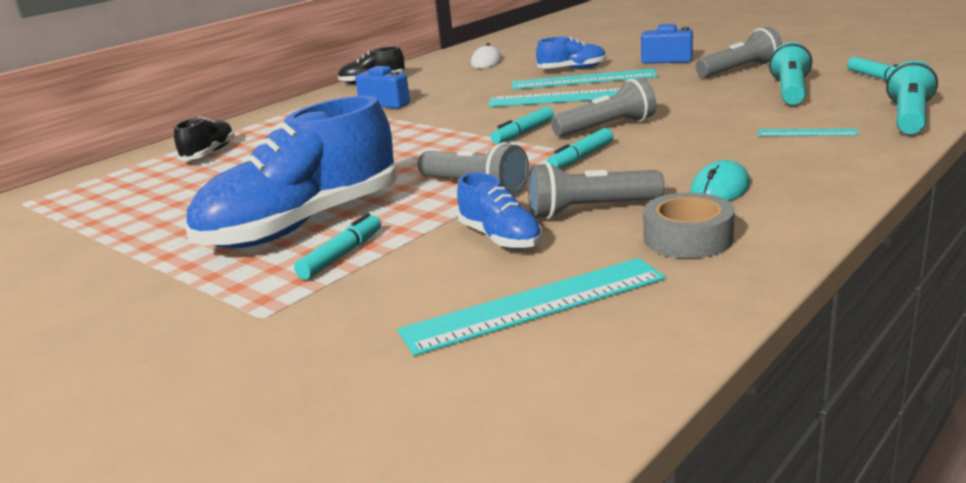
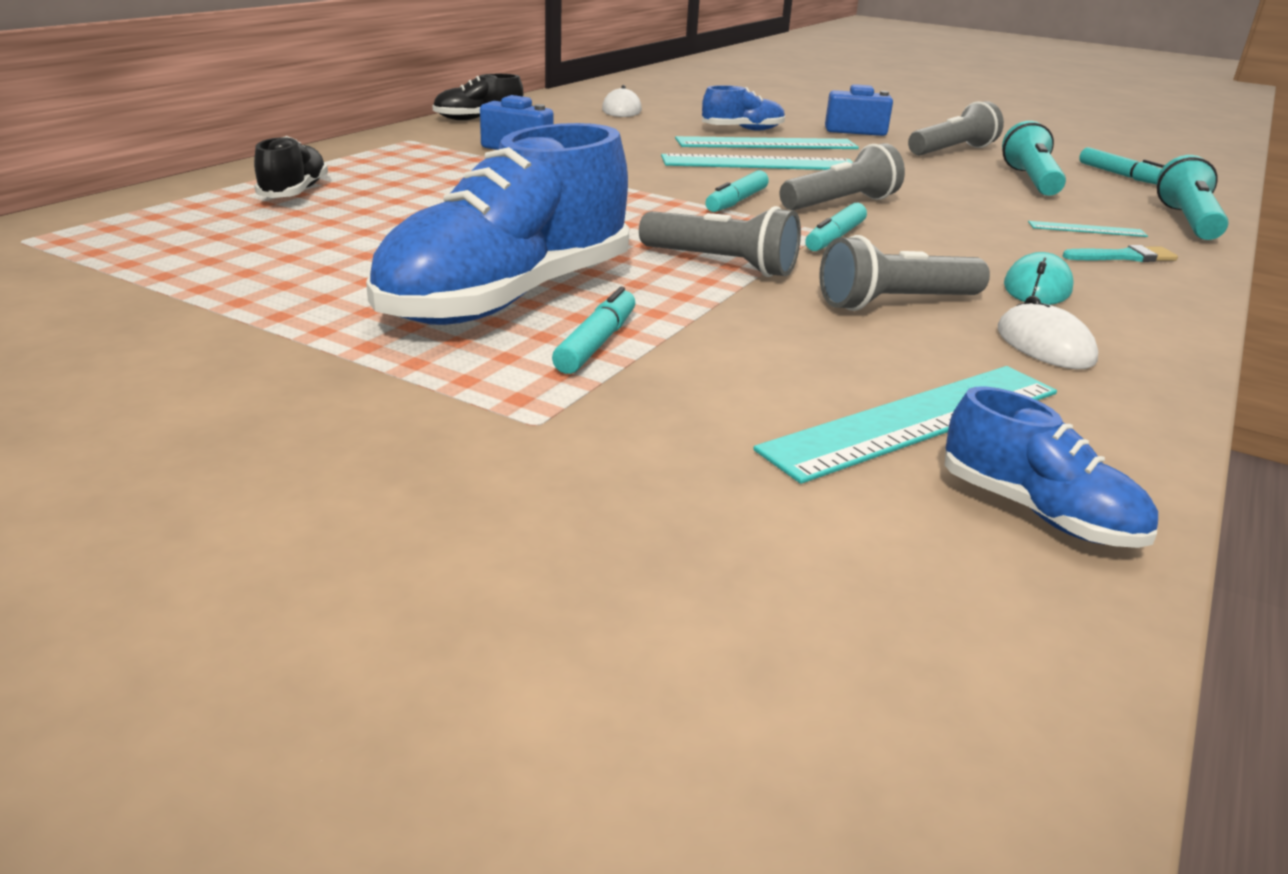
camera: 15 degrees left, 5 degrees up
(500, 238) = (804, 332): blue shoe -> blue shoe (1038, 513)
(688, 238) = (1045, 345): grey tape -> white mouse
(820, 155) = (1124, 257): none -> turquoise brush

